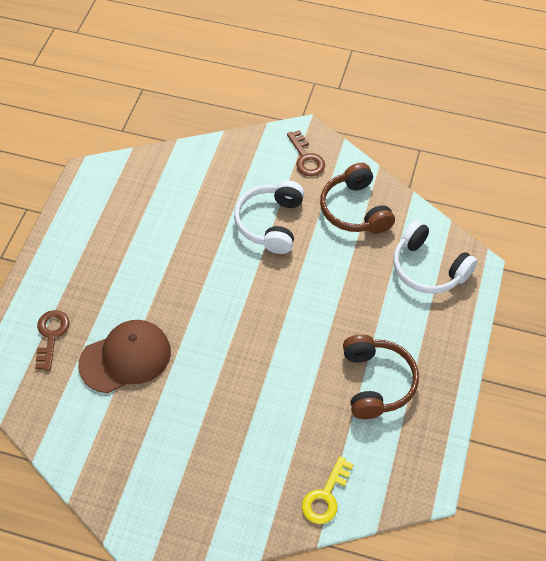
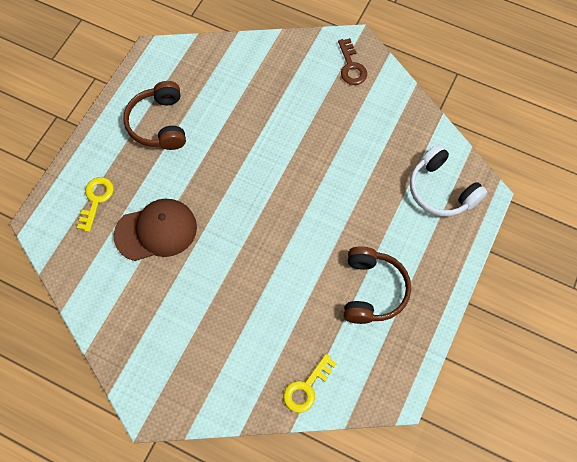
camera: 10 degrees right, 10 degrees up
(51, 335) = (96, 200): brown key -> yellow key
(271, 223) = (307, 124): white headphones -> none
(355, 209) = (386, 123): brown headphones -> brown headphones (159, 123)

